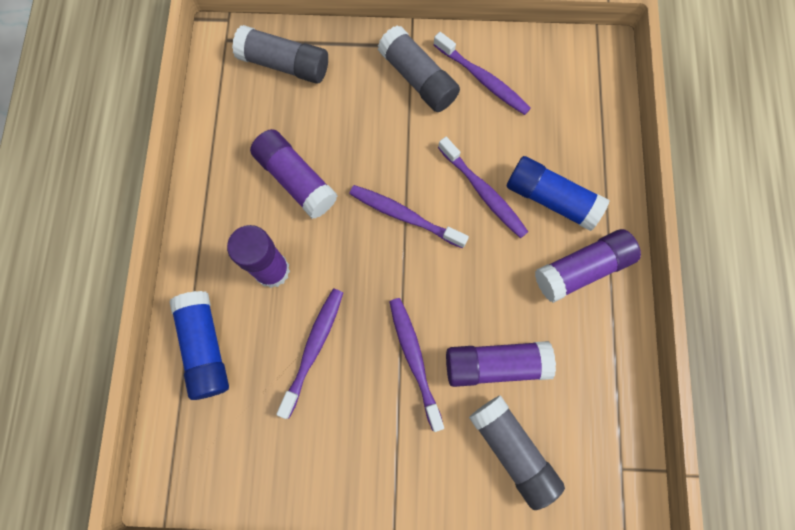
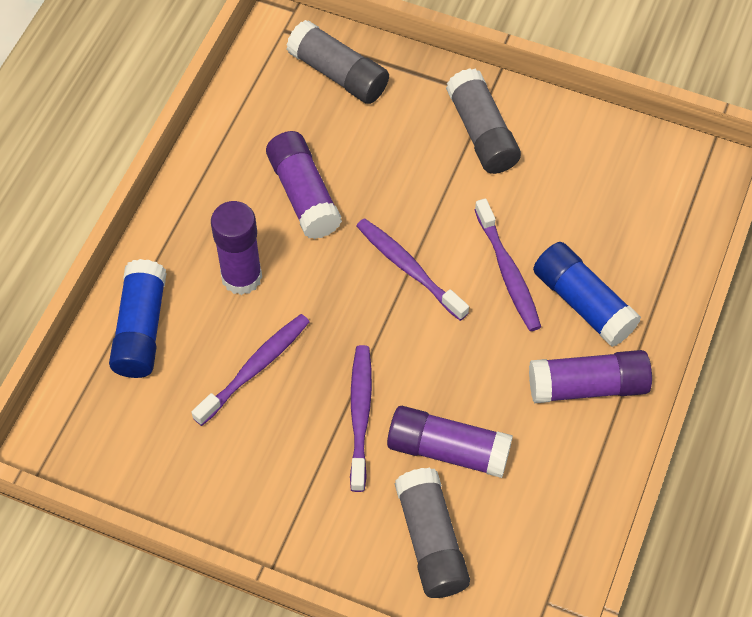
camera: 20 degrees right, 15 degrees down
(483, 79) = (556, 155): purple toothbrush -> none

